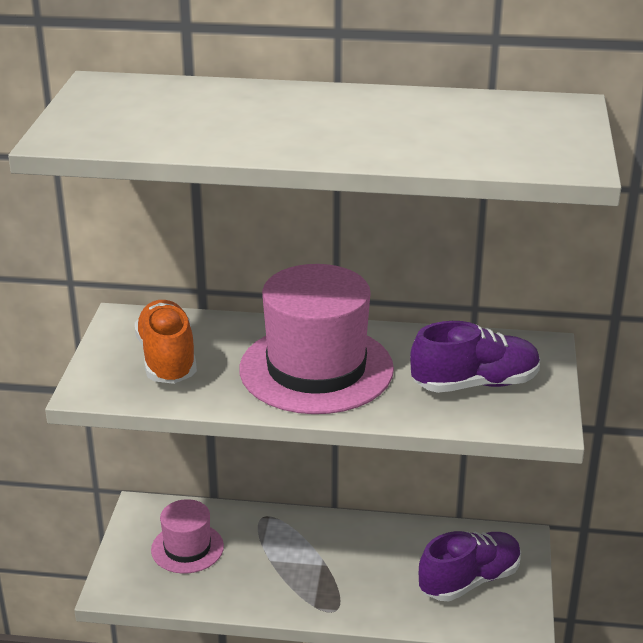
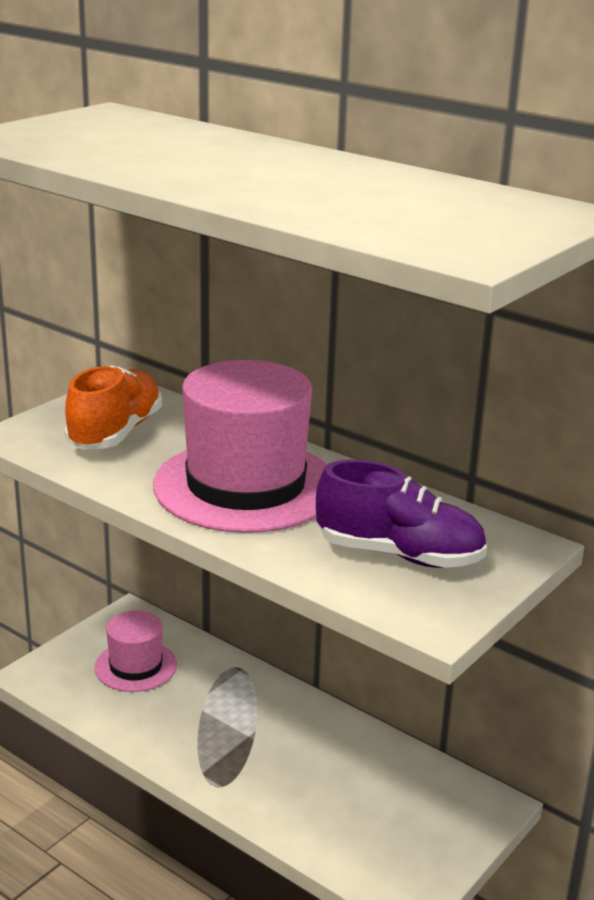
camera: 30 degrees right, 5 degrees down
(469, 580) = (392, 820): purple shoe -> none

